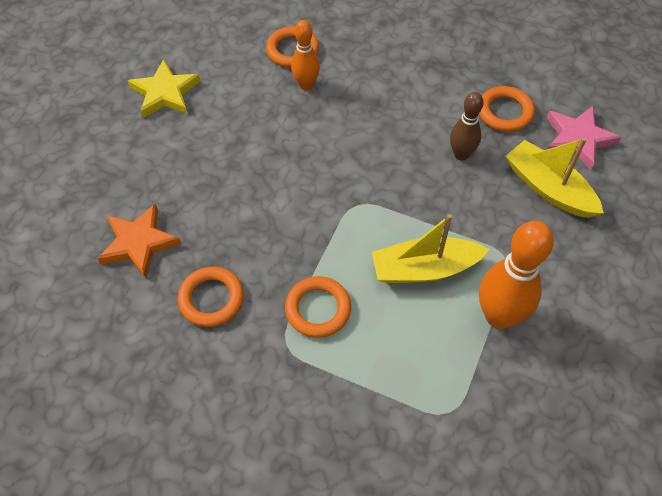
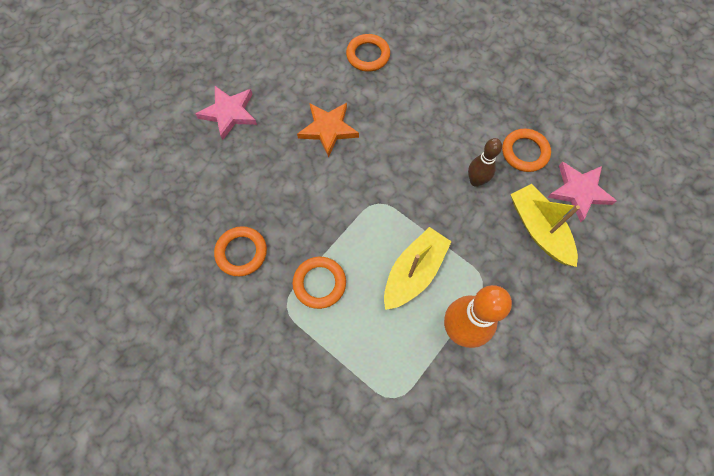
camera: 15 degrees right, 10 degrees up
(139, 243) = (201, 191): orange star -> orange star (328, 129)
(146, 148) = (229, 113): none -> pink star
(165, 93) = (257, 69): yellow star -> none
(306, 85) = (369, 89): orange bowling pin -> none
(424, 269) = (414, 272): yellow boat -> yellow boat turned 120 degrees clockwise

